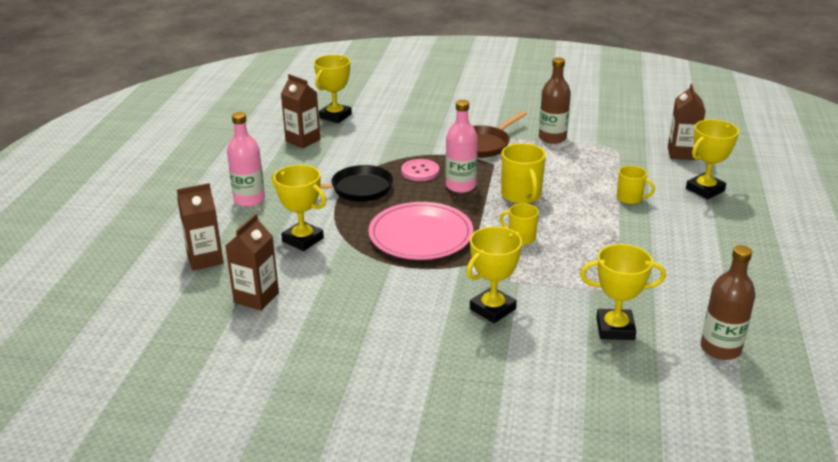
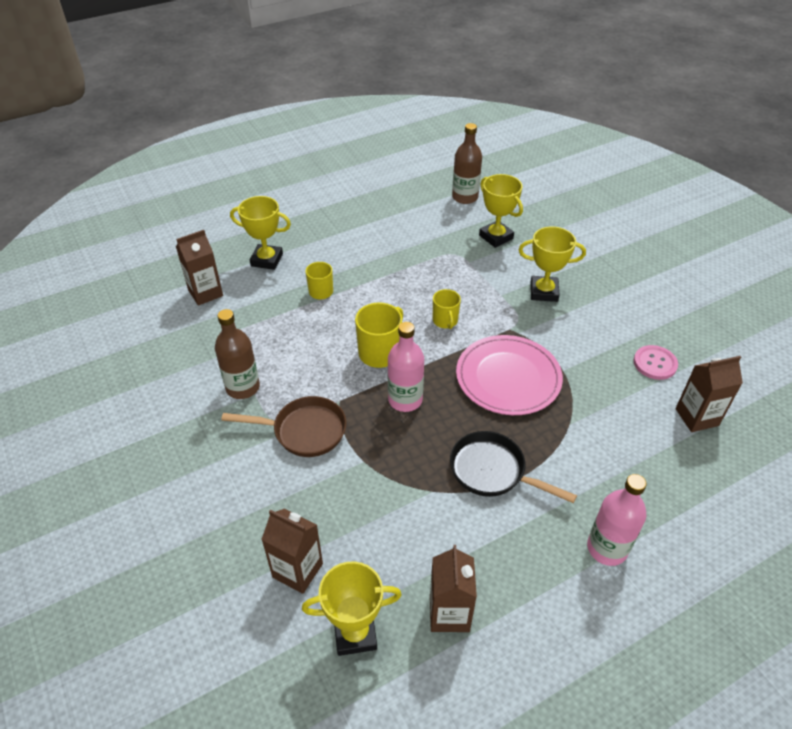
camera: 130 degrees left, 15 degrees up
(205, 259) = (712, 494): brown carton -> brown carton (297, 570)
(303, 240) = (606, 448): yellow trophy -> none
(420, 171) = (409, 446): pink button -> pink button (655, 363)

